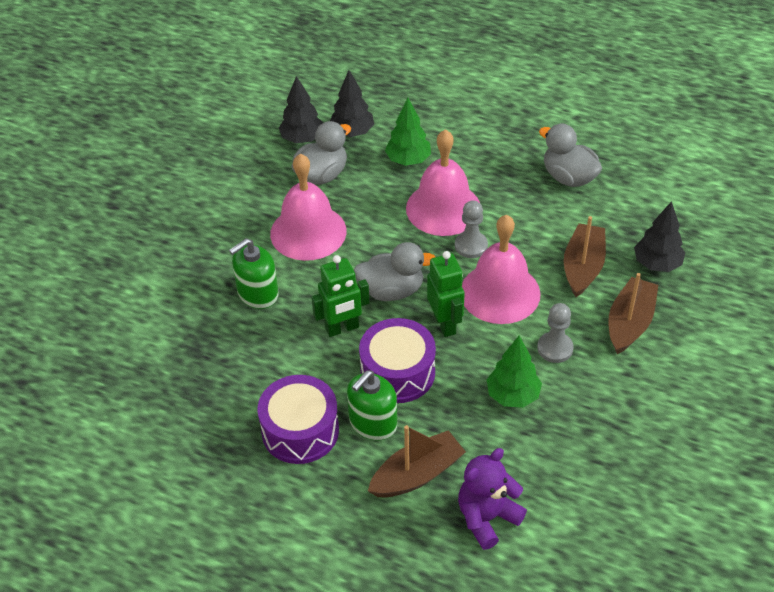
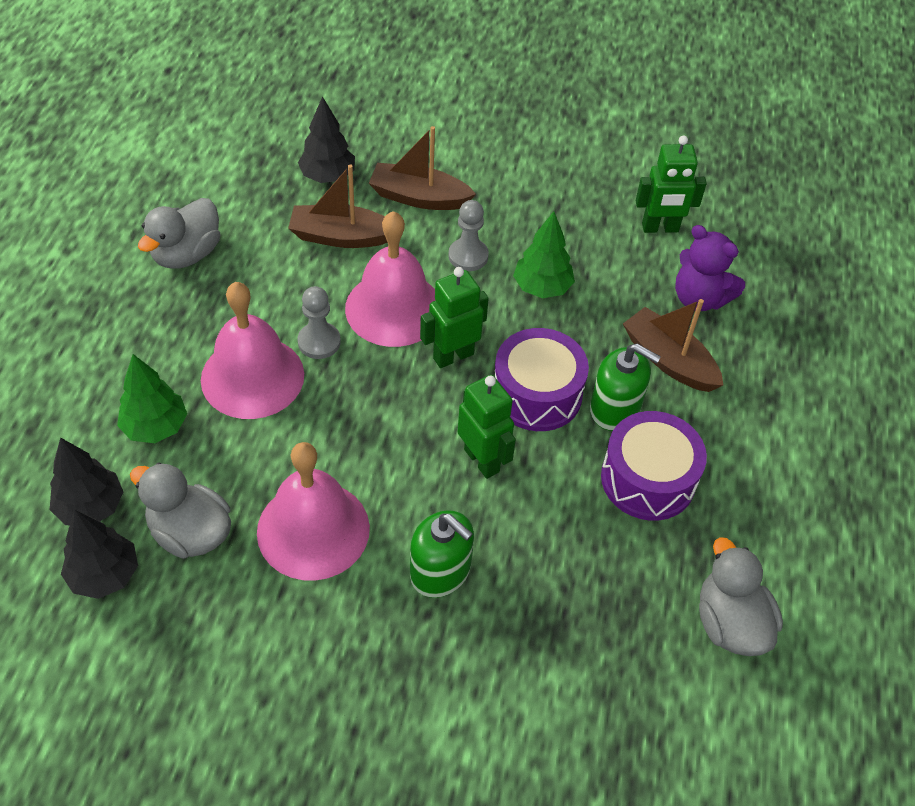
camera: 105 degrees left, 5 degrees up
(391, 290) = (408, 416): grey duck -> grey duck (730, 623)
(583, 507) = (660, 228): none -> green robot

